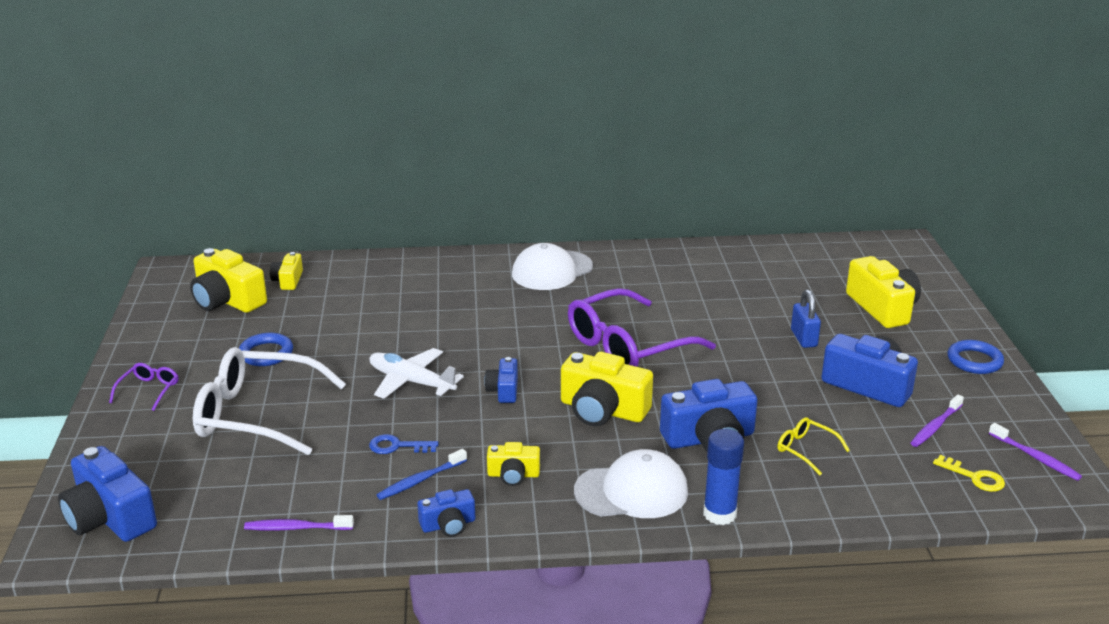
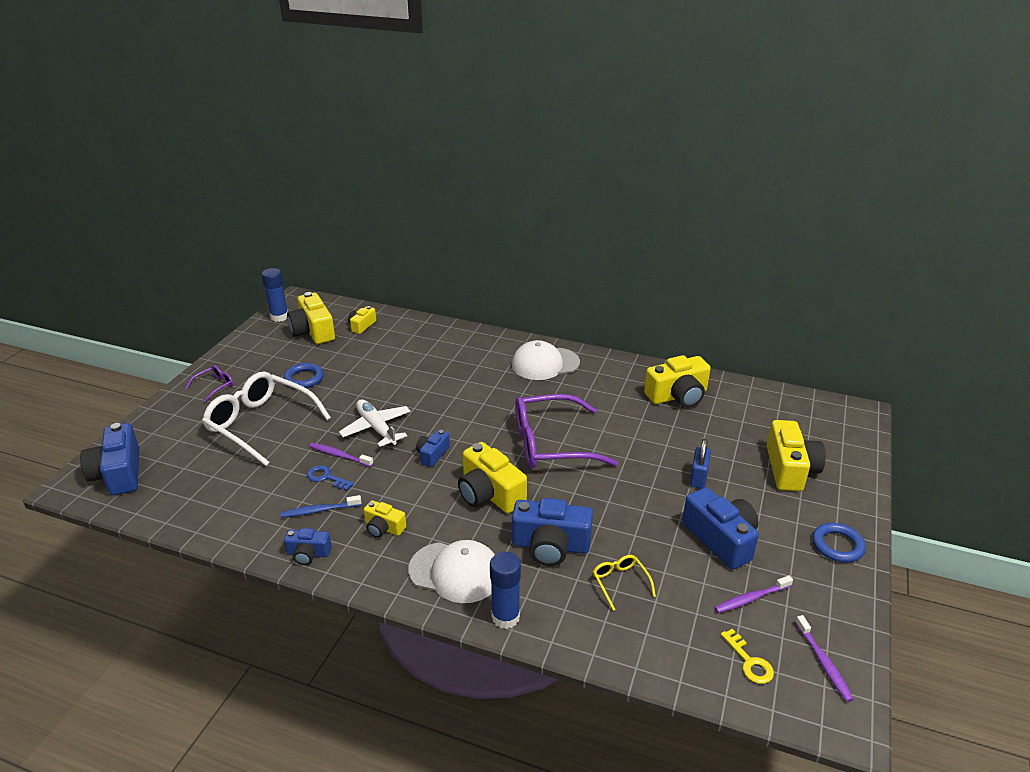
camera: 25 degrees right, 5 degrees up
(163, 294) = (279, 317): none -> blue glue stick
(296, 528) = (214, 521): purple toothbrush -> purple toothbrush (339, 455)
(721, 269) = (678, 396): none -> yellow camera

